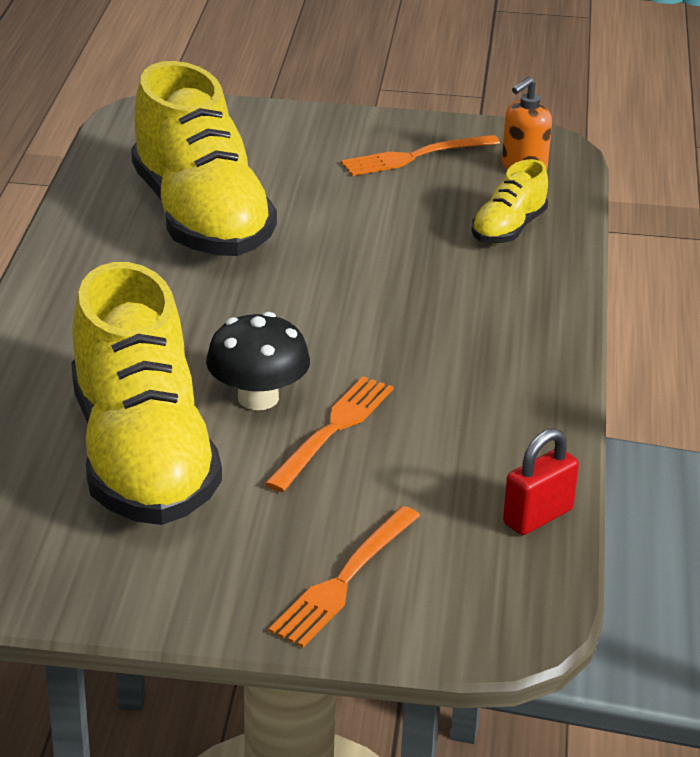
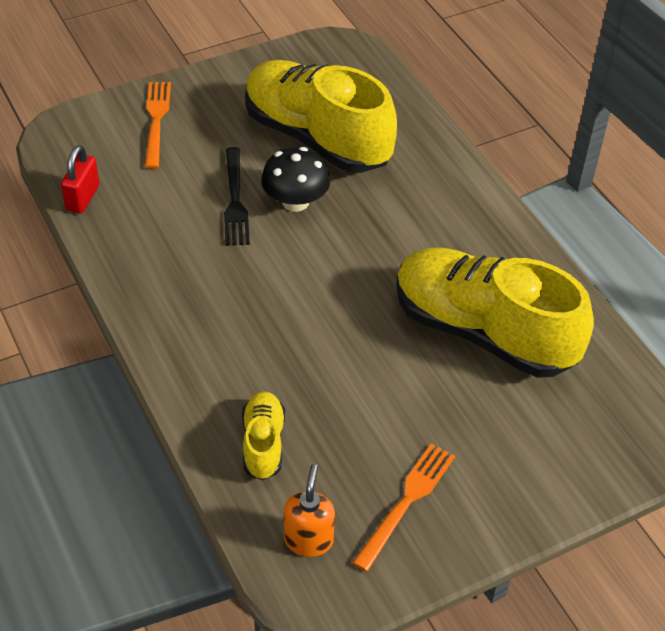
camera: 145 degrees right, 15 degrees up
(333, 429) = (235, 201): orange fork -> black fork

